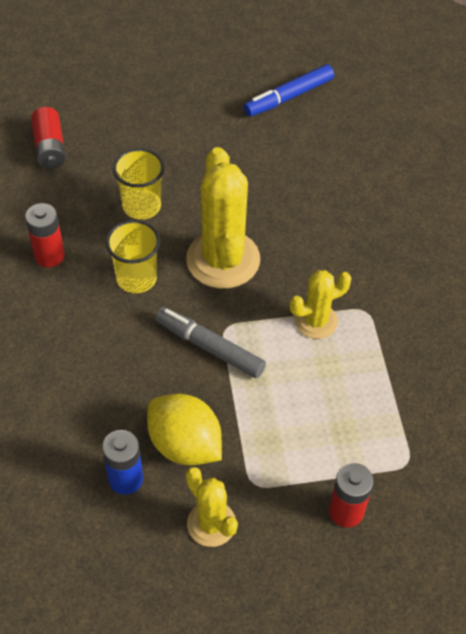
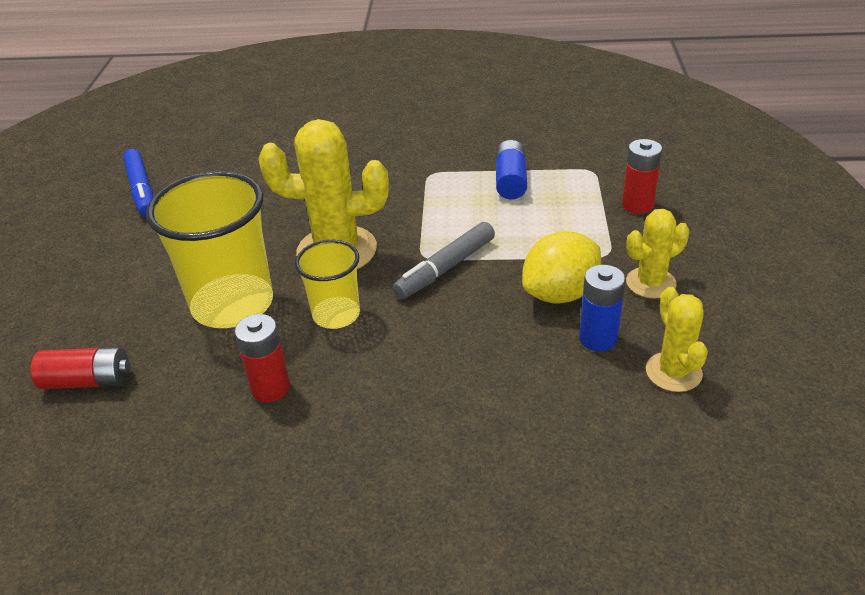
camera: 75 degrees left, 15 degrees down
(141, 206) = (232, 304): yellow cup -> yellow cup, size x1.76
(316, 321) = (433, 201): yellow cactus -> yellow cactus (673, 372)
(367, 385) = (510, 181): none -> blue battery

